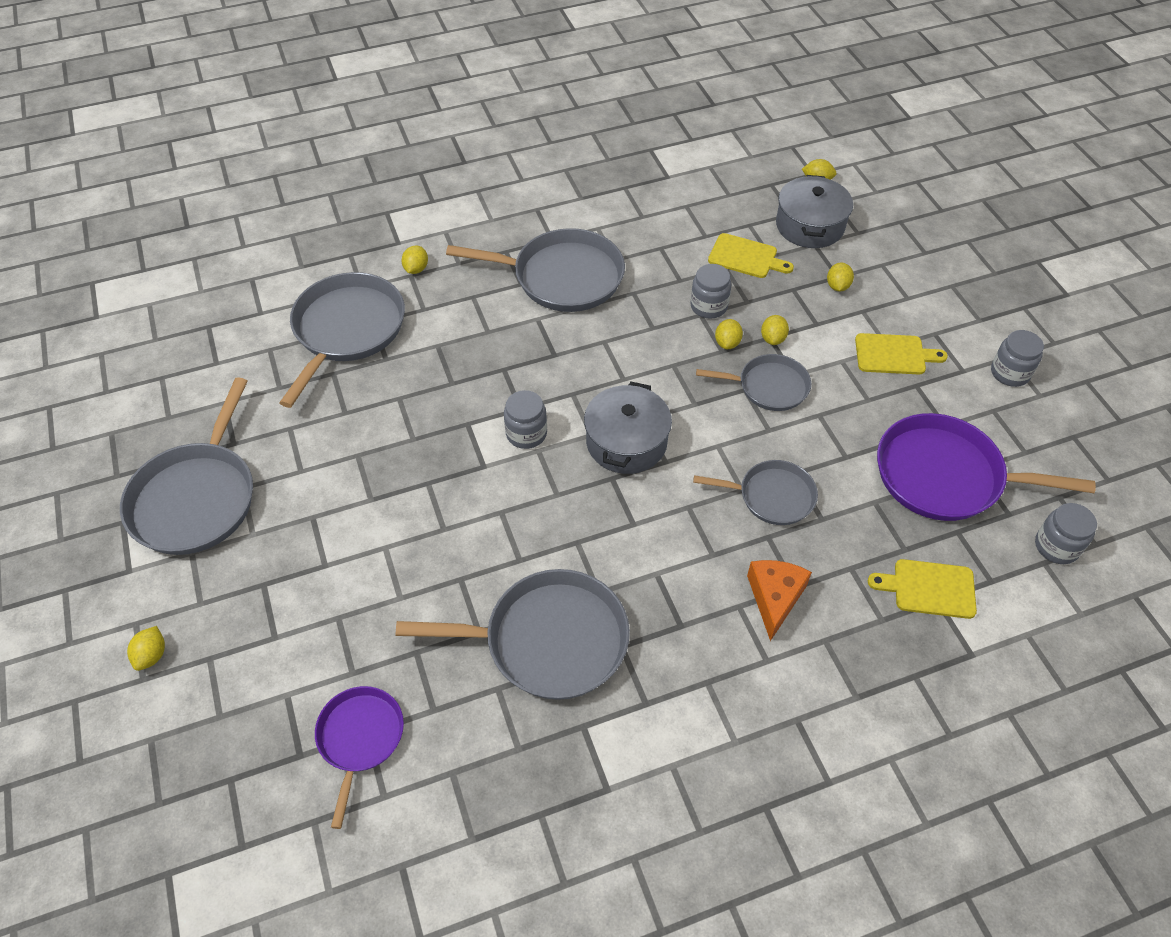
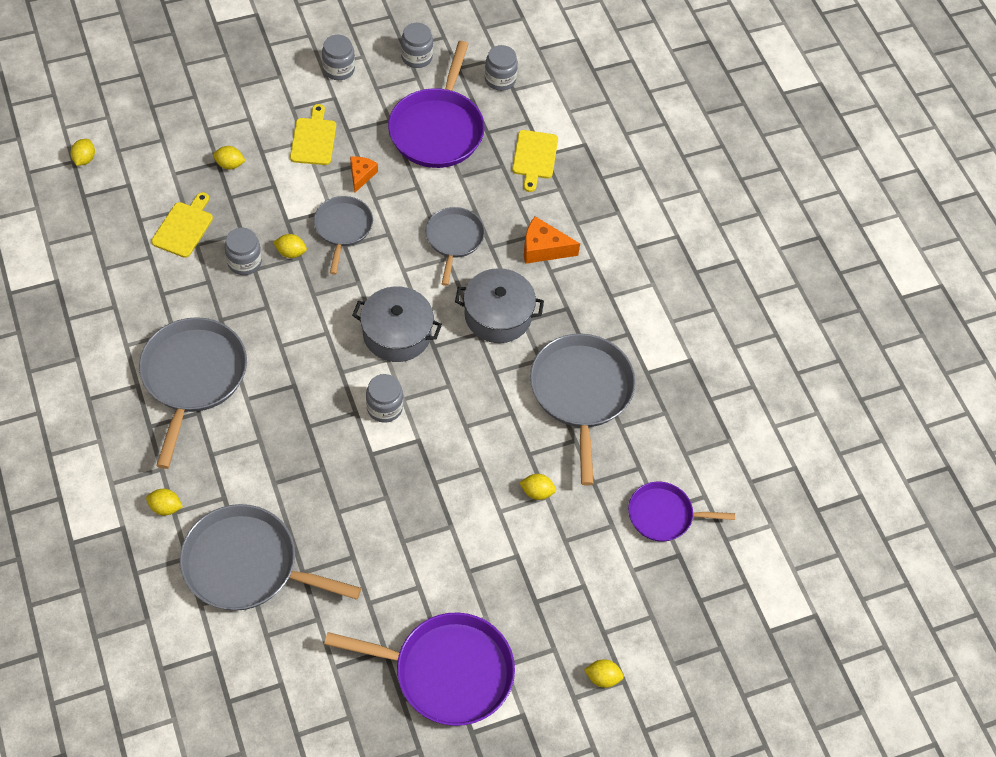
camera: 95 degrees left, 5 degrees up
(196, 498) = (447, 672): grey pan -> purple pan
(773, 339) = (289, 219): yellow lemon -> yellow lemon (537, 492)
(810, 226) = (148, 173): grey pot -> grey pot (498, 315)
(851, 400) = (361, 175): none -> orange cheese
(1060, 450) = (416, 57): none -> grey jar

